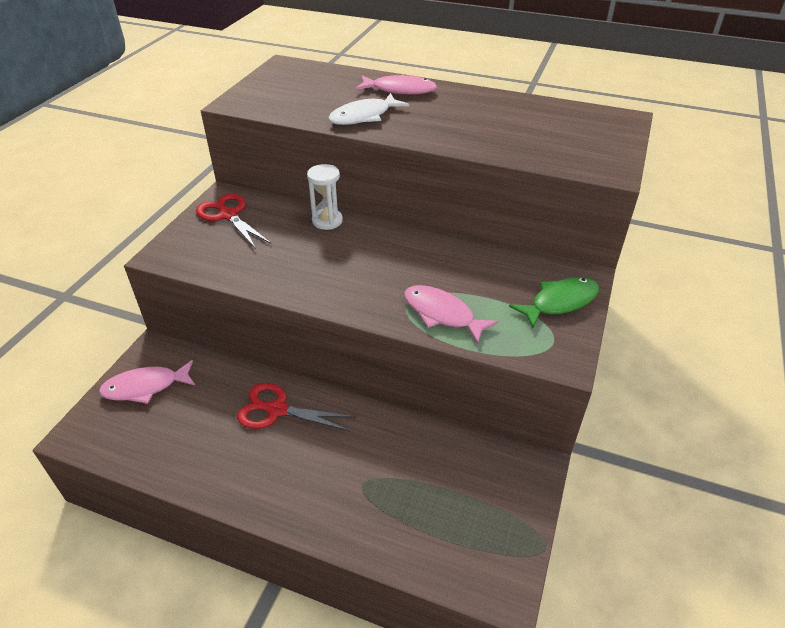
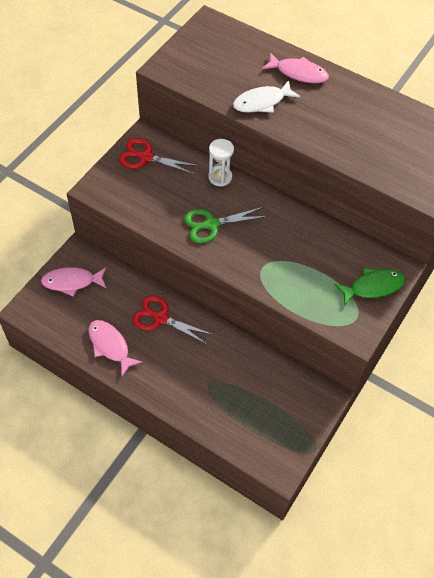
camera: 10 degrees right, 15 degrees up
(228, 215) = (145, 157): red scissors -> red scissors turned 45 degrees counterclockwise
(326, 269) = (211, 224): none -> green scissors
(442, 314) = (285, 280): pink fish -> pink fish (110, 346)

